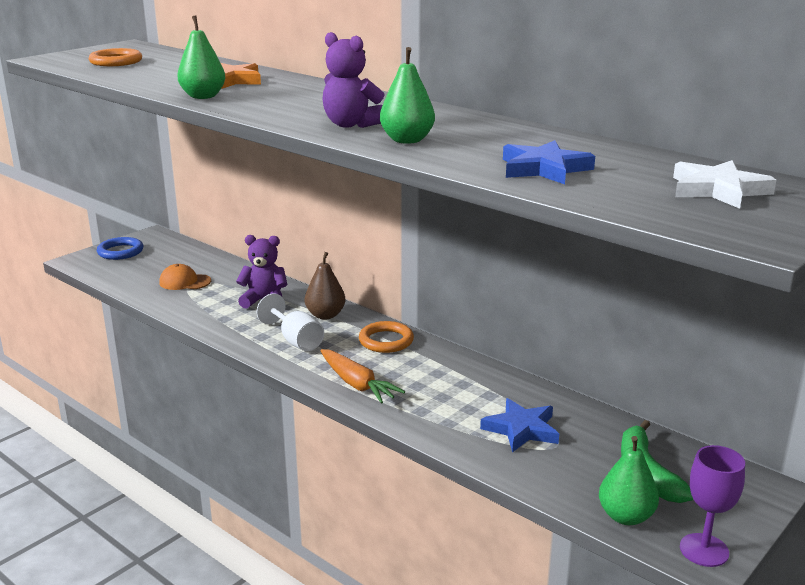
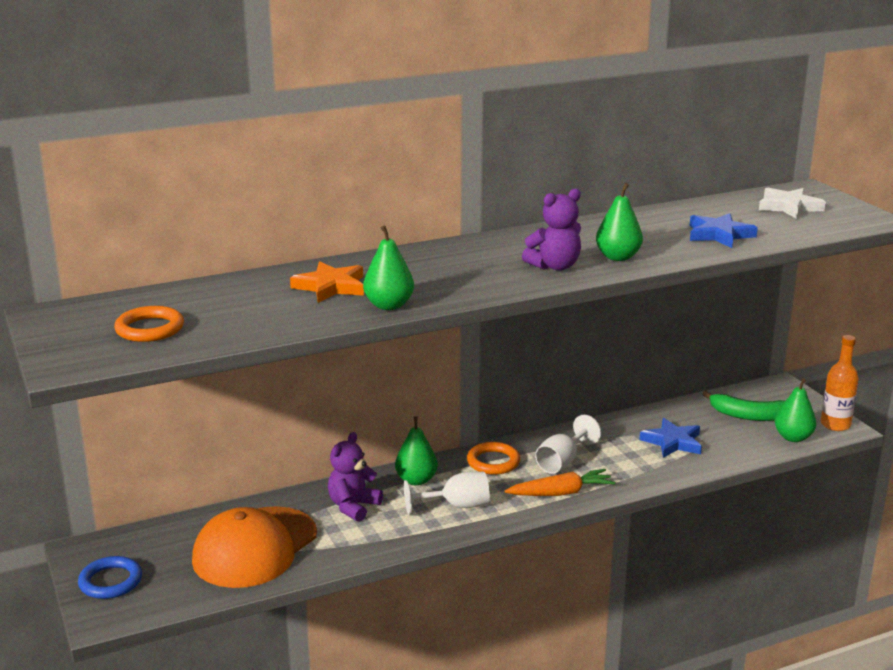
camera: 65 degrees left, 0 degrees up
(185, 282) = (255, 547): orange cap -> orange cap, size x2.15
(325, 315) = (416, 480): brown pear -> green pear
(417, 374) = (562, 462): none -> white goblet
(704, 550) = (835, 425): purple goblet -> orange bottle

